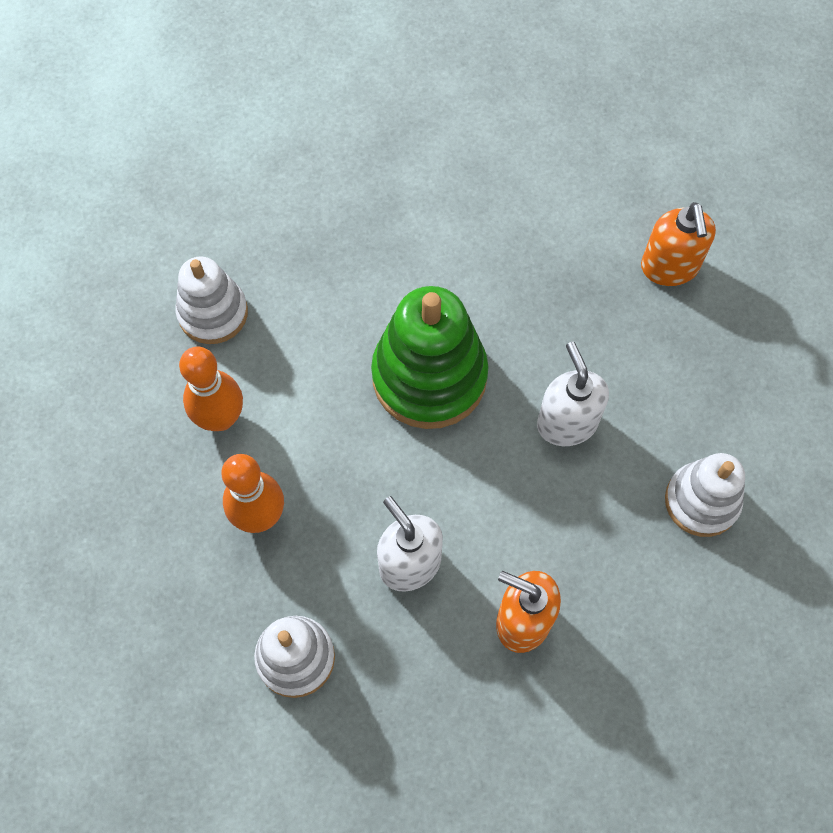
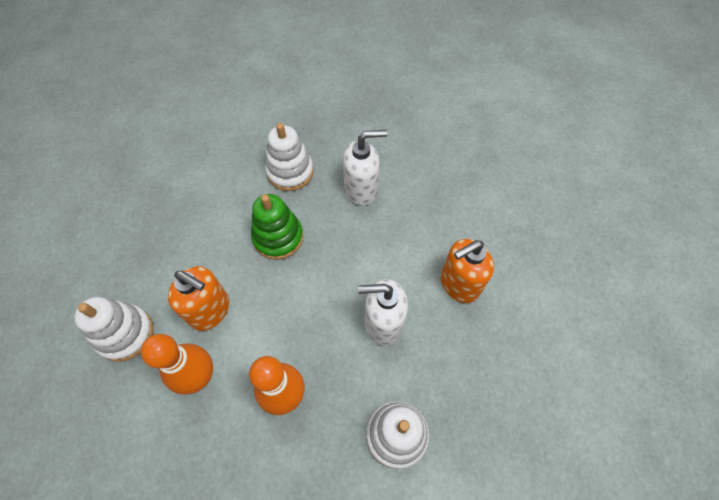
camera: 55 degrees left, 5 degrees down
(429, 376) = (278, 237): green stacking toy -> green stacking toy, size x0.62
(566, 423) = (361, 189): white soap dispenser -> white soap dispenser turned 150 degrees clockwise
(669, 267) = (316, 93): orange soap dispenser -> orange soap dispenser (210, 310)
(701, 501) = (450, 159): white stacking toy -> white stacking toy (290, 172)

